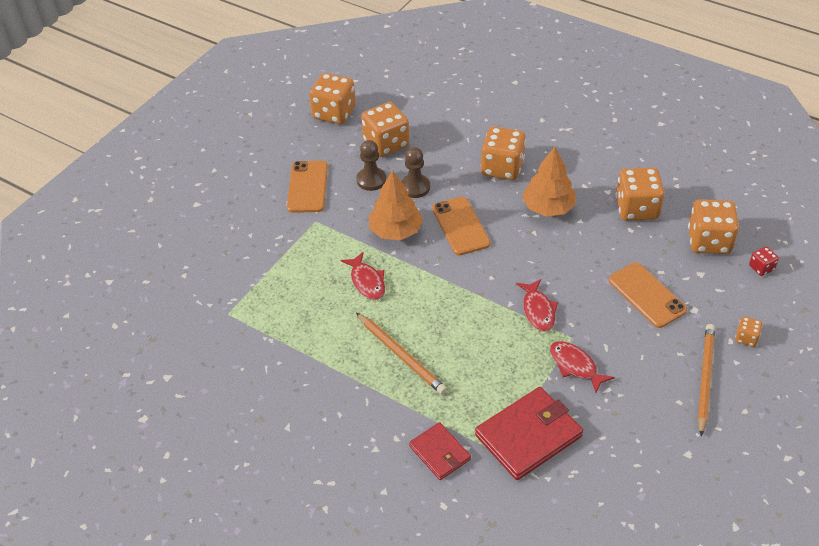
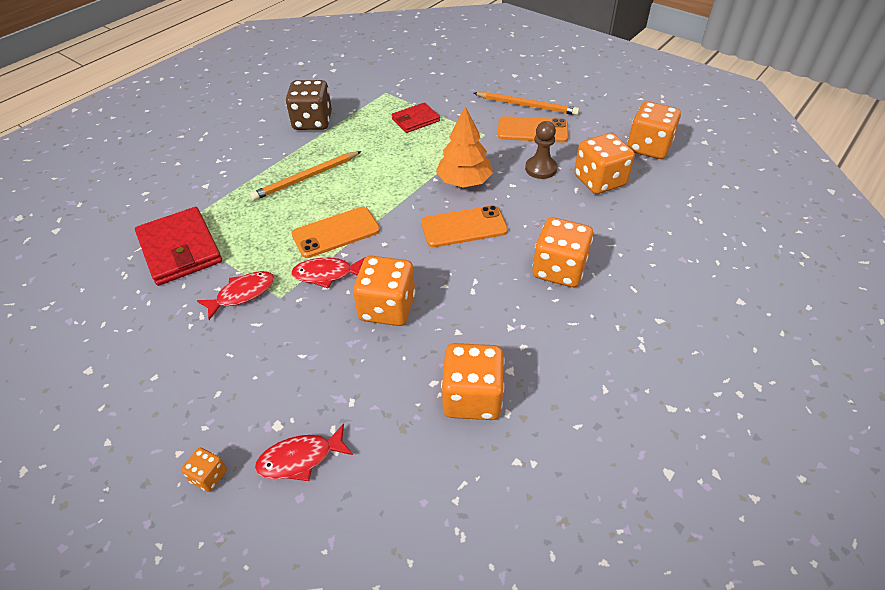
camera: 95 degrees right, 0 degrees up
(292, 373) = (312, 122): none -> brown dice
(367, 281) = (400, 161): red fish -> red fish (300, 458)
(415, 187) = (528, 198): brown pawn -> none
(439, 453) = (194, 194): red wallet -> red wallet (415, 120)
(548, 207) = (485, 304): orange tree -> none
(647, 295) = (317, 378): orange phone -> orange phone (336, 232)
(705, 378) = (171, 410): orange pencil -> orange pencil (527, 105)
(709, 241) = (393, 476): orange dice -> orange dice (387, 308)
(761, 268) = (324, 538): red dice -> none

